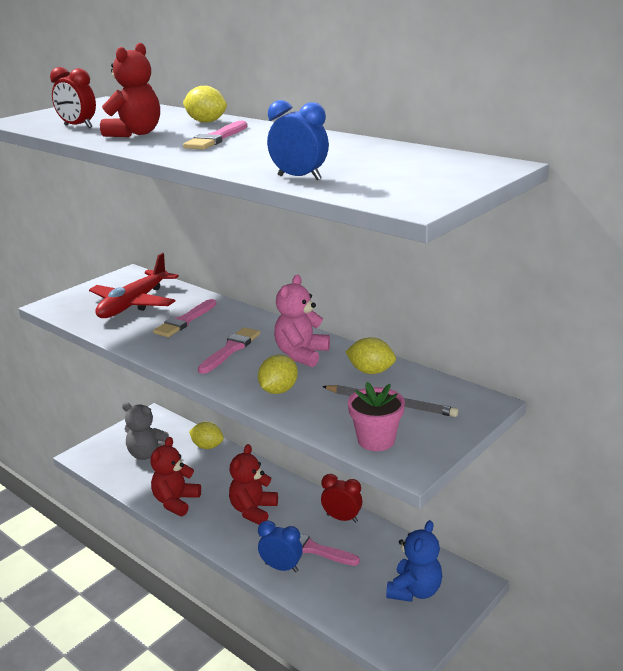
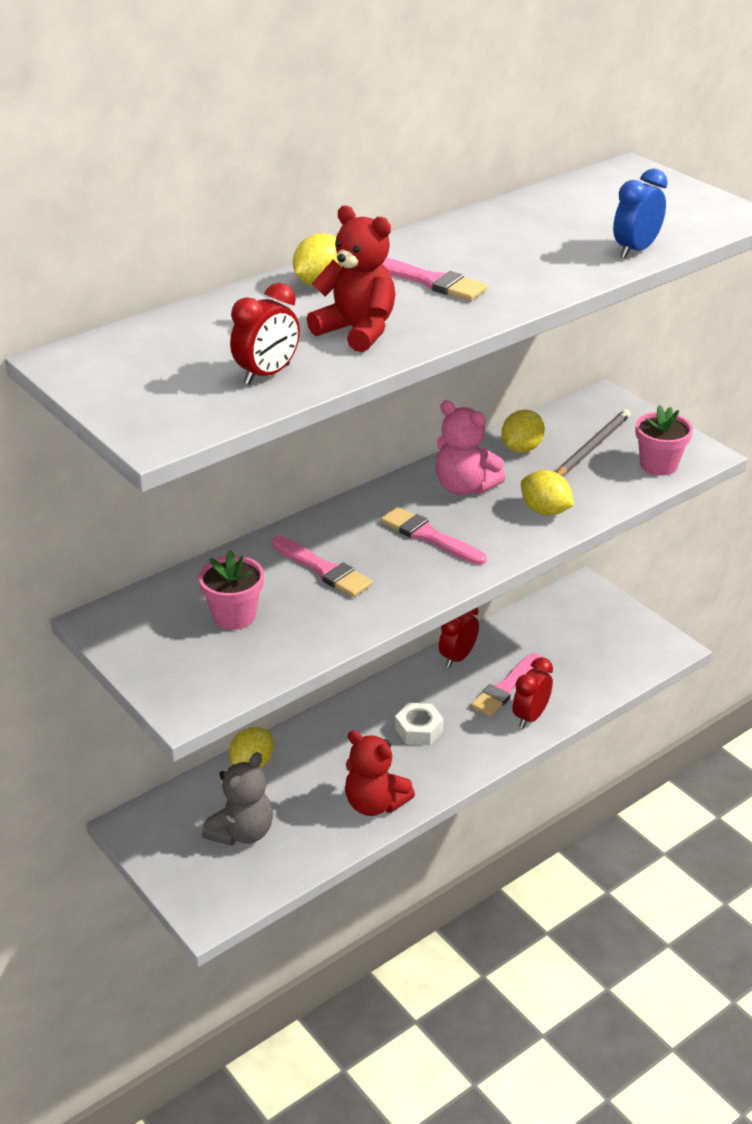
camera: 80 degrees left, 10 degrees up
(134, 304) = (234, 616): red plane -> pink flower pot
(253, 510) = (419, 730): red teddy bear -> white nut
(281, 567) = (530, 717): blue clock -> red clock
(414, 590) = (586, 626): blue teddy bear -> none

